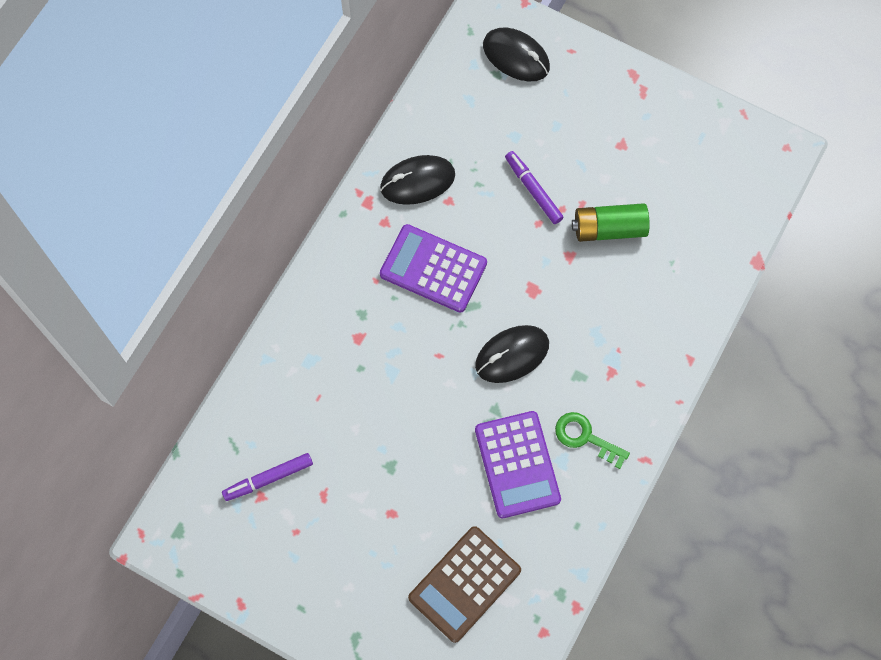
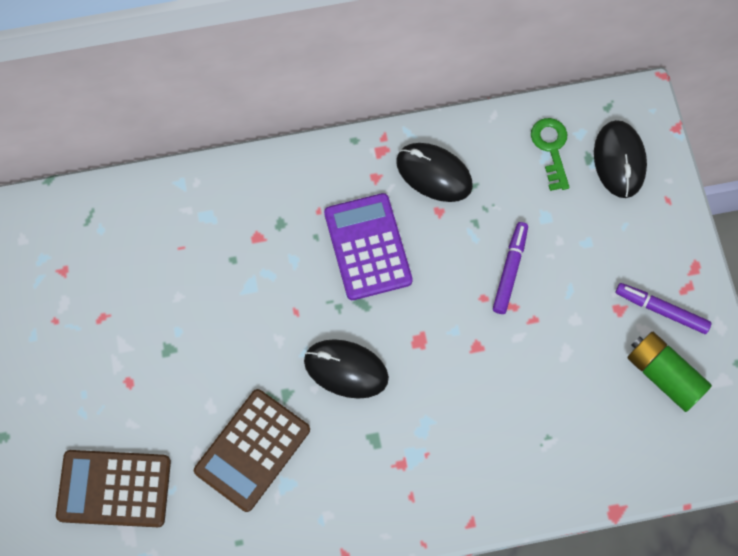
camera: 50 degrees right, 0 degrees up
(269, 478) = (82, 265): purple marker -> purple marker (661, 310)
(517, 464) = (252, 450): purple calculator -> brown calculator
(586, 437) = (323, 489): green key -> green key (551, 149)
(609, 228) = (531, 359): green battery -> green battery (664, 375)

